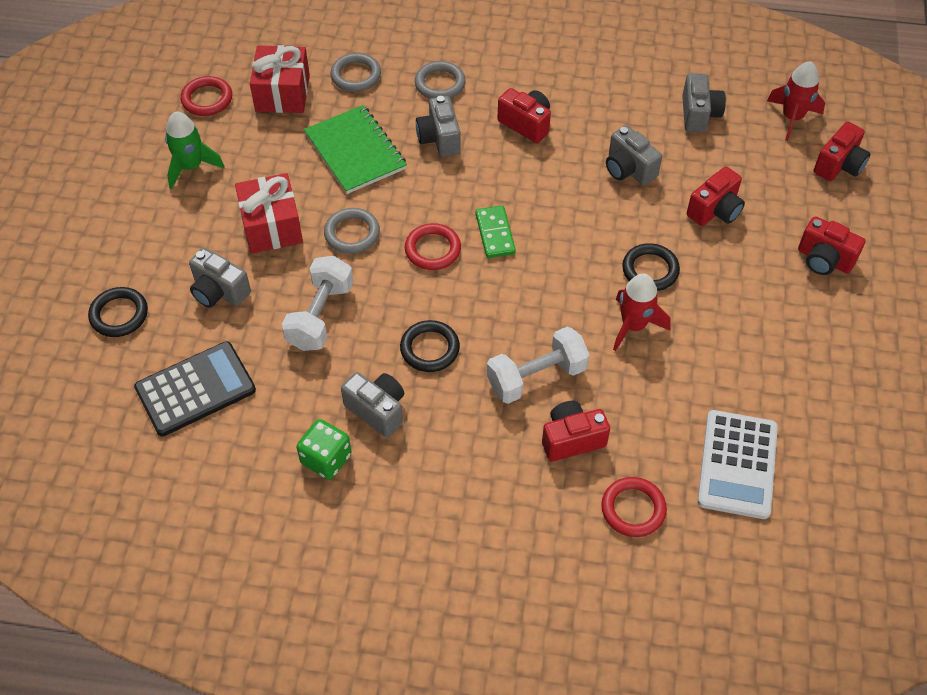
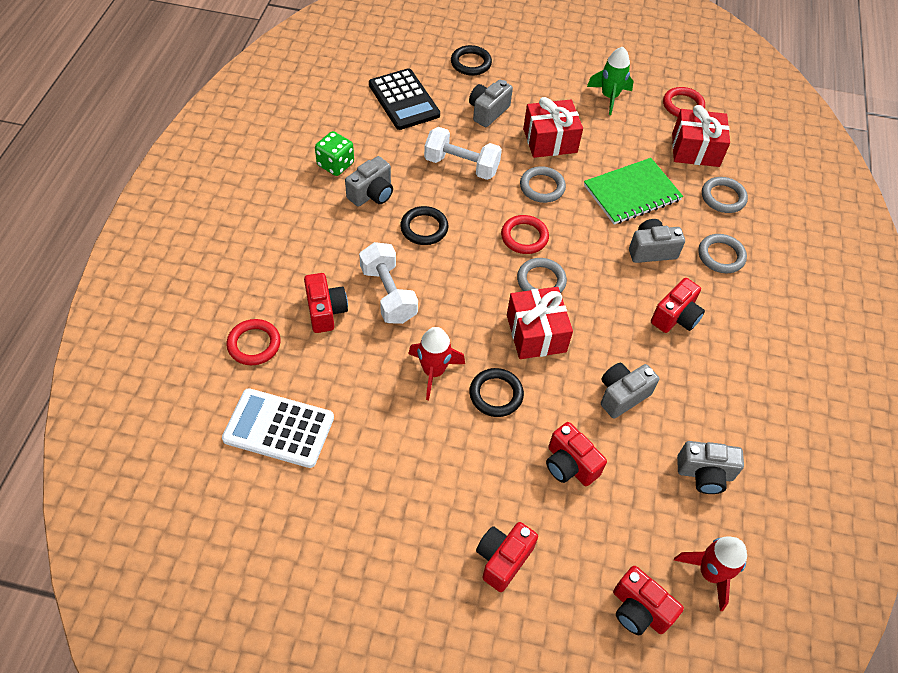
camera: 90 degrees right, 0 degrees up
(495, 233) = (541, 281): green domino -> grey ring
(567, 237) = (536, 333): none -> red gift

